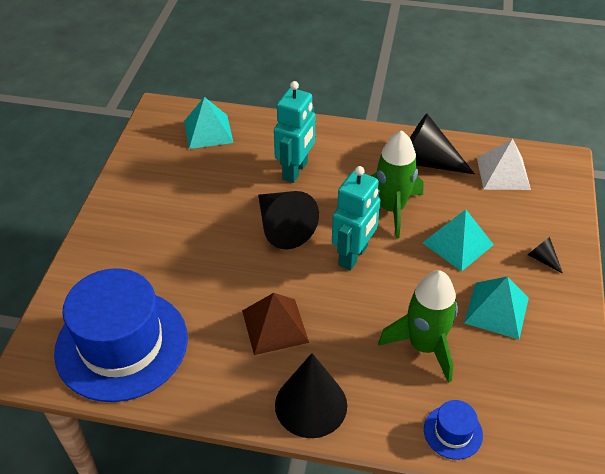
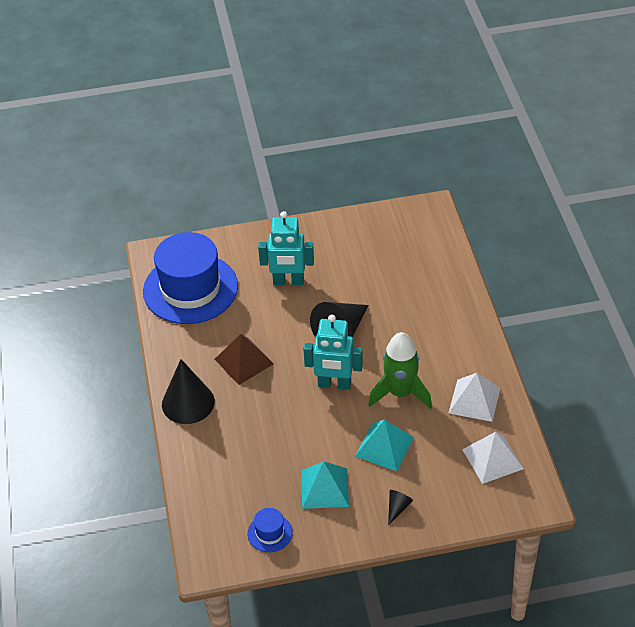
camera: 70 degrees right, 0 degrees up
(208, 131) = (424, 247): turquoise pyramid -> none
(295, 171) = (409, 318): turquoise robot -> turquoise robot (288, 281)
(424, 346) = (267, 451): green rocket -> none
(426, 161) = (474, 400): black cone -> white pyramid
(453, 432) = (200, 486): blue hat -> blue hat (270, 533)

